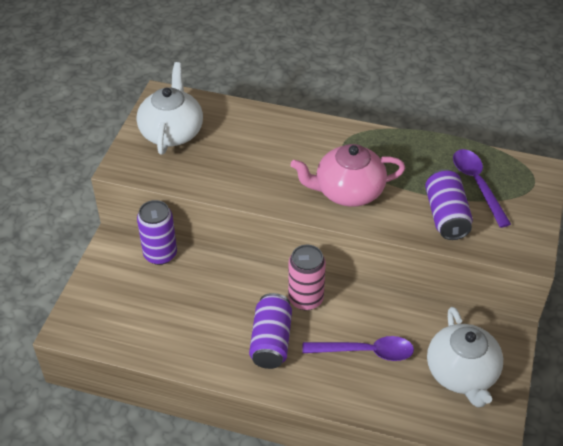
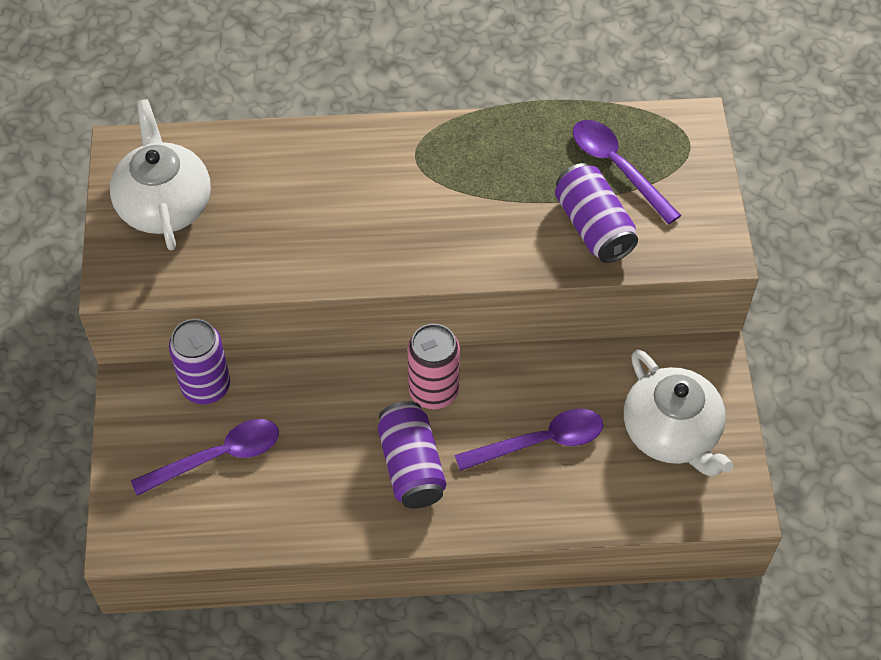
camera: 20 degrees left, 10 degrees up
(148, 298) = (218, 457): none -> purple spoon
(348, 191) = (450, 228): pink teapot -> none

